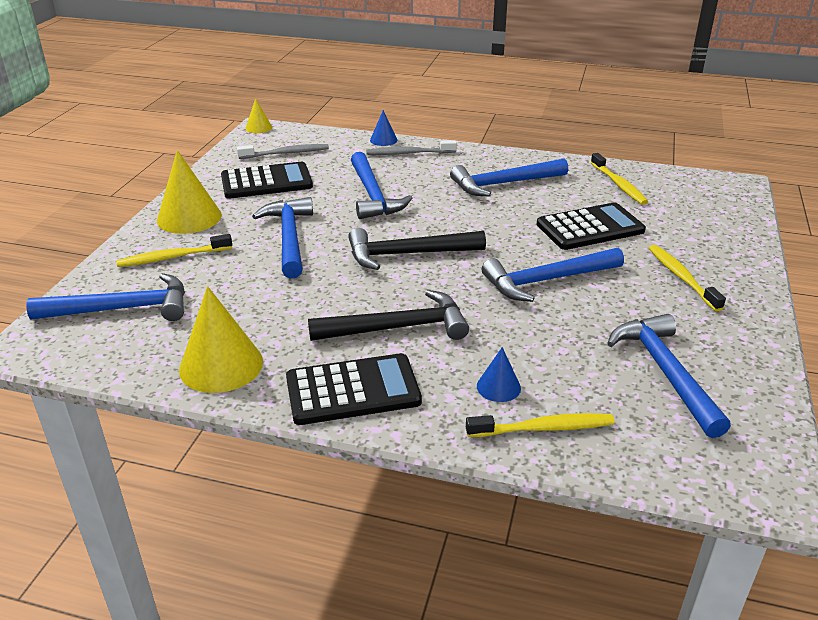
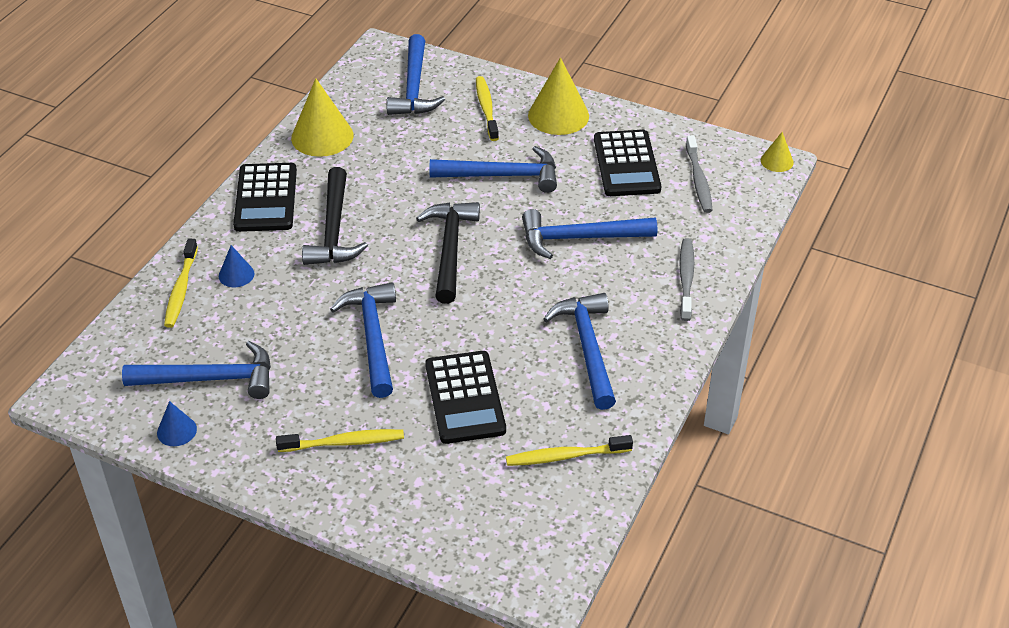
camera: 100 degrees right, 10 degrees up
(383, 140) = (729, 261): blue cone -> blue cone (177, 431)

